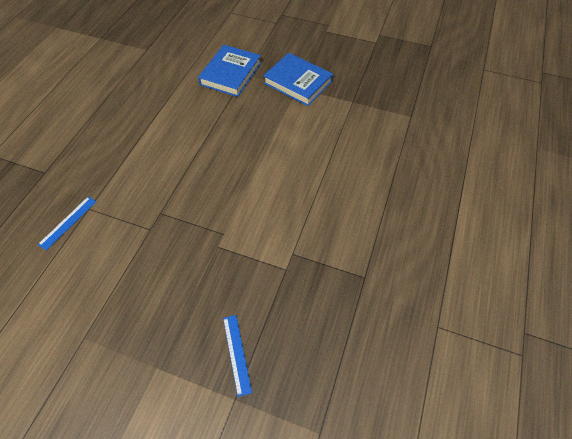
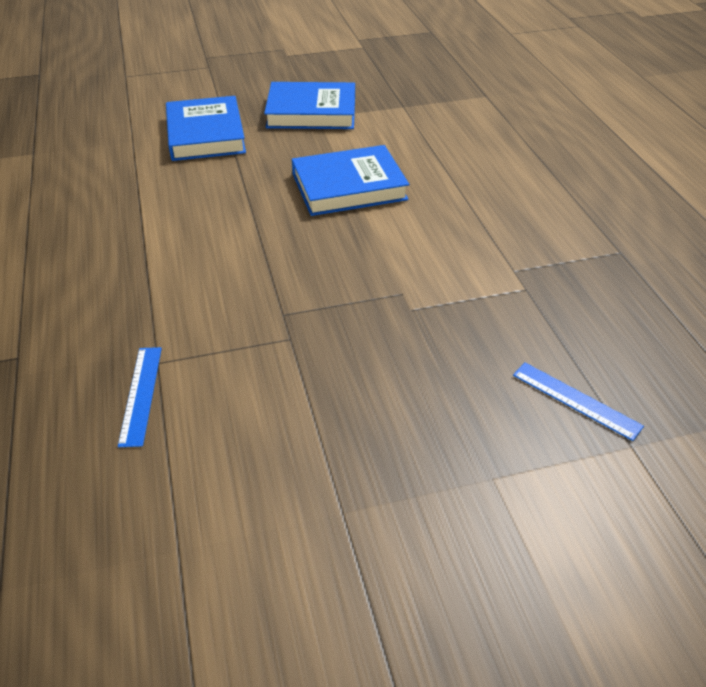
camera: 35 degrees left, 15 degrees down
(265, 147) = (349, 187): none -> blue book

